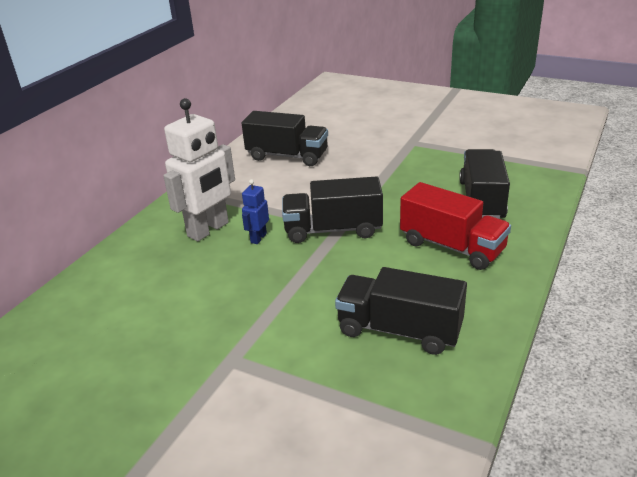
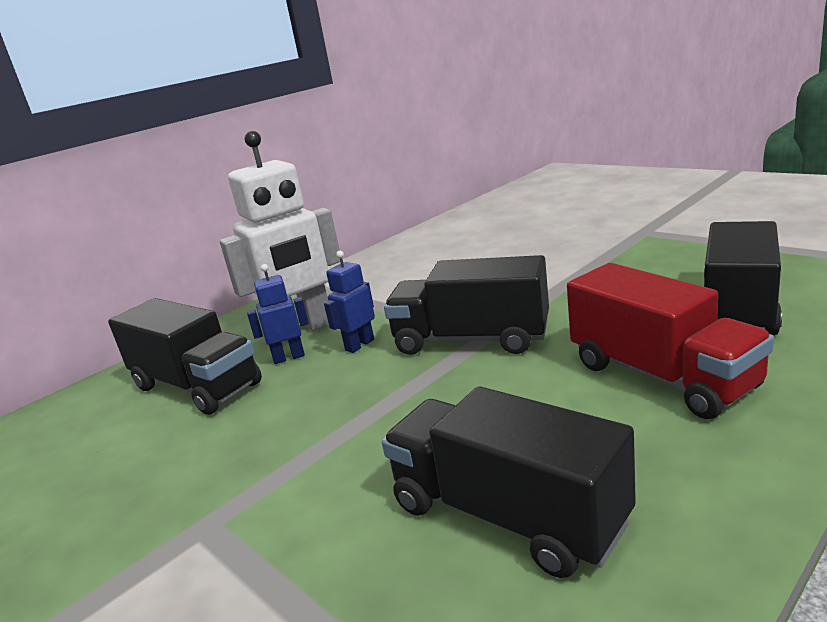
camera: 20 degrees right, 10 degrees down
(212, 250) = (289, 357): none -> blue robot
(287, 156) = (457, 248): black truck -> black truck (196, 386)

